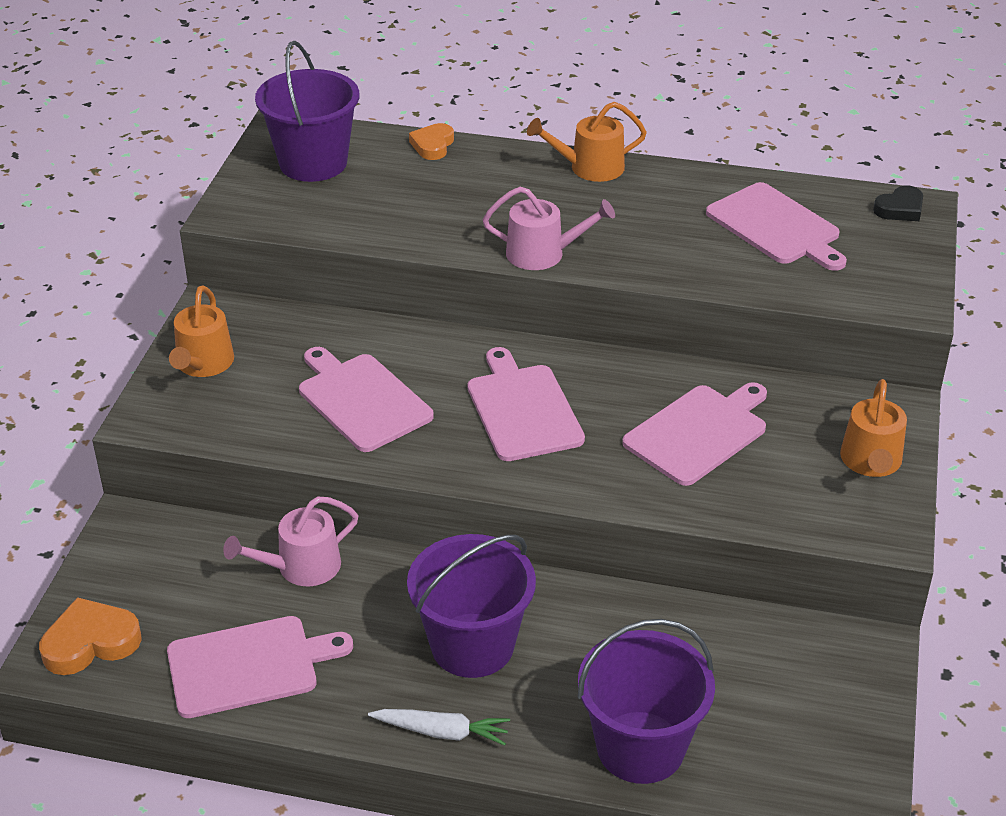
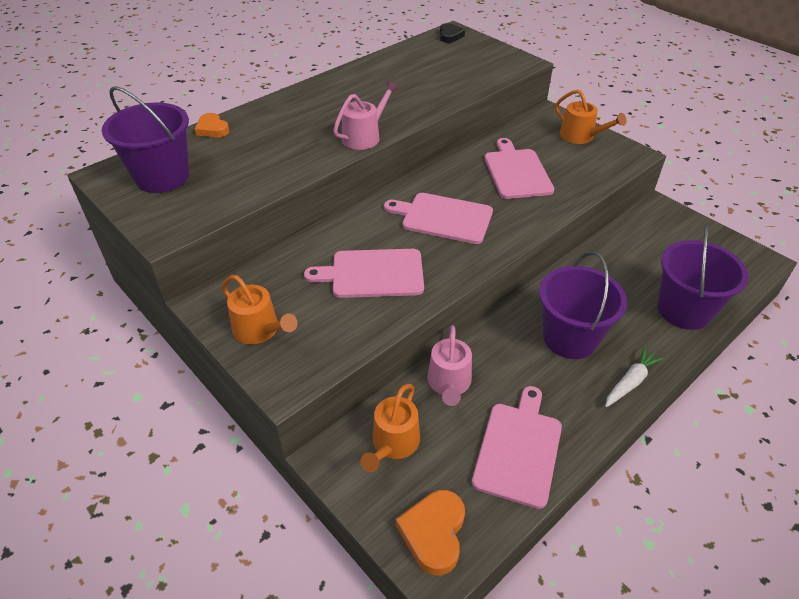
camera: 55 degrees left, 5 degrees up
(590, 168) = (308, 92): orange watering can -> orange watering can (393, 443)
(776, 227) = (426, 67): pink cutting board -> none

